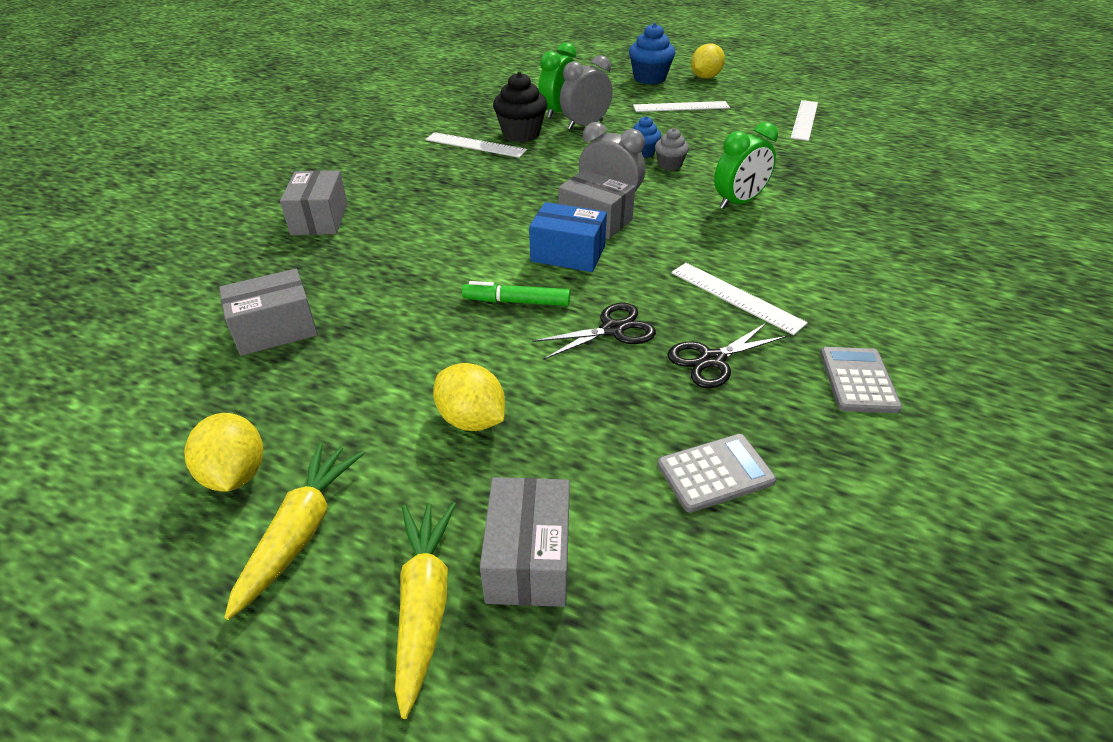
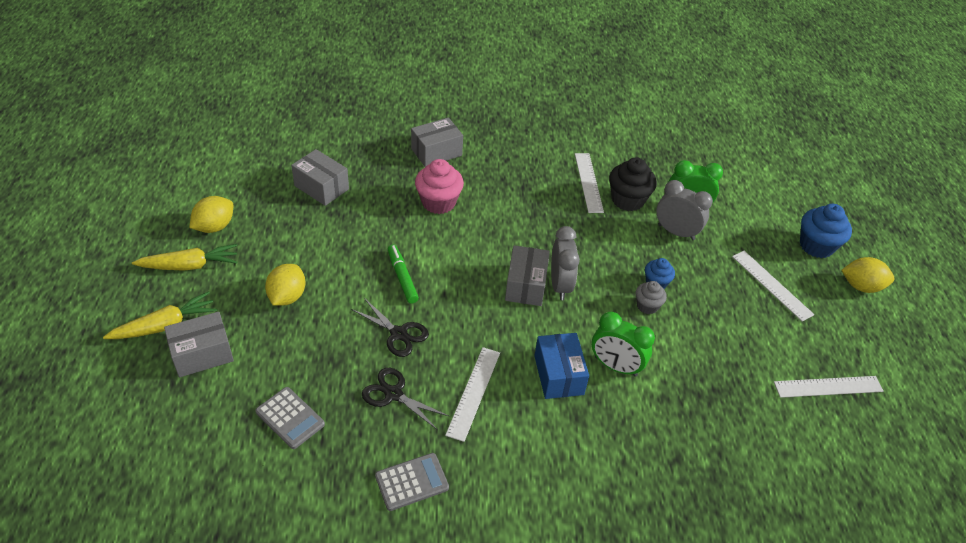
camera: 60 degrees right, 5 degrees up
(410, 241) = (438, 202): none -> pink cupcake
(568, 254) = (472, 284): blue box -> blue box (558, 375)

